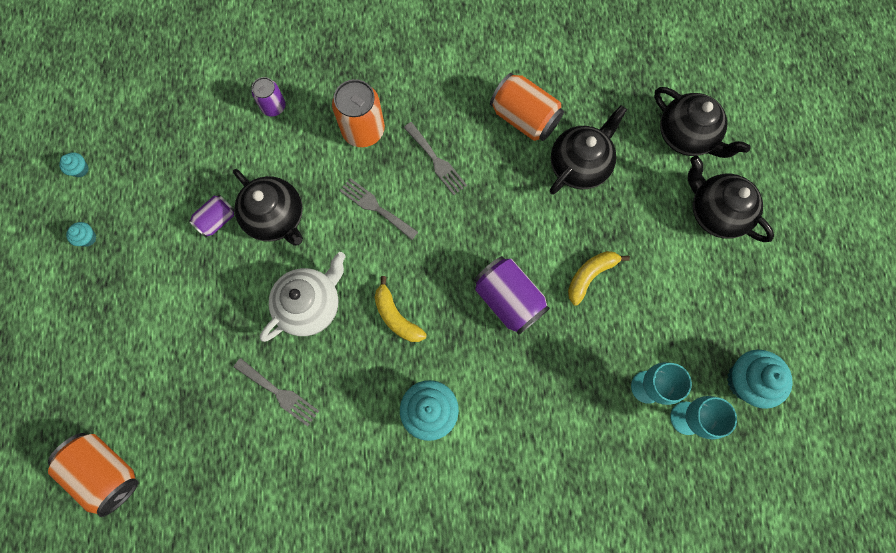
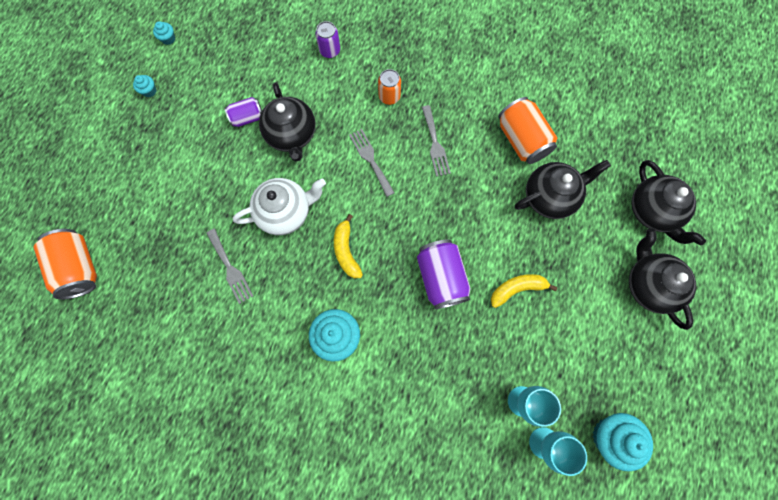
camera: 25 degrees right, 0 degrees up
(363, 130) = (389, 96): orange can -> orange can, size x0.59

